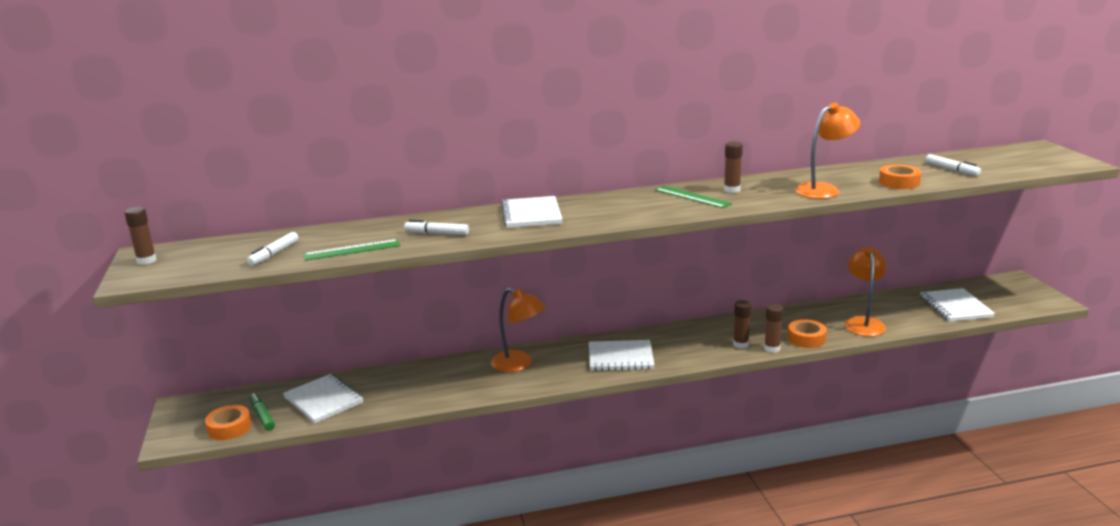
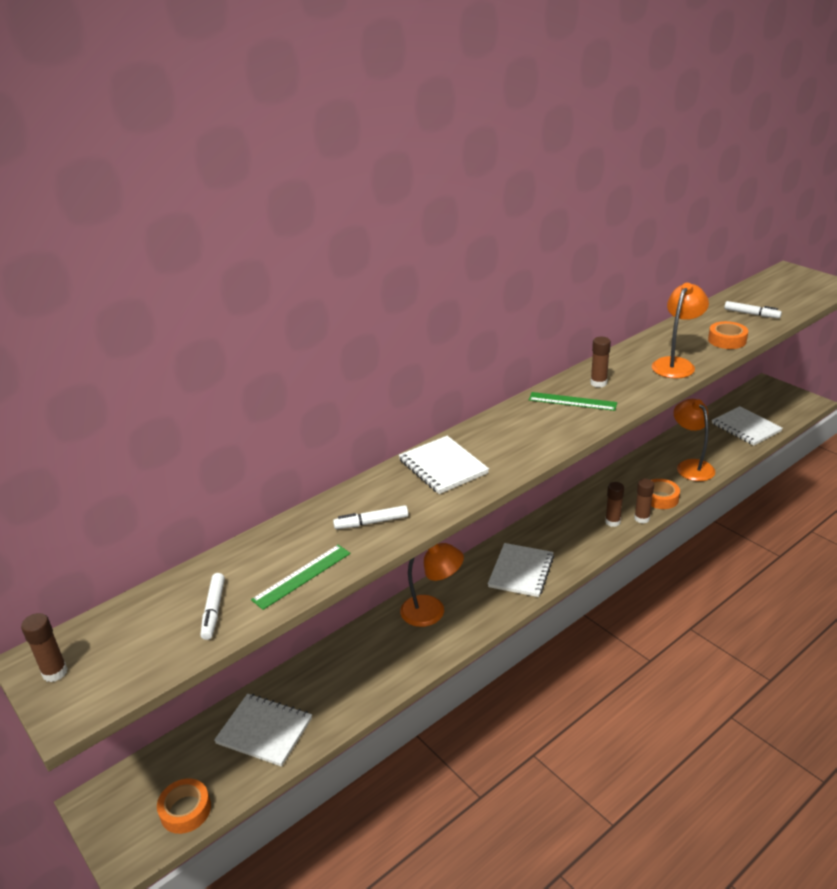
camera: 25 degrees left, 10 degrees up
(262, 416) = (211, 779): green marker -> none
(620, 357) = (521, 571): white notebook -> white notebook turned 45 degrees counterclockwise

